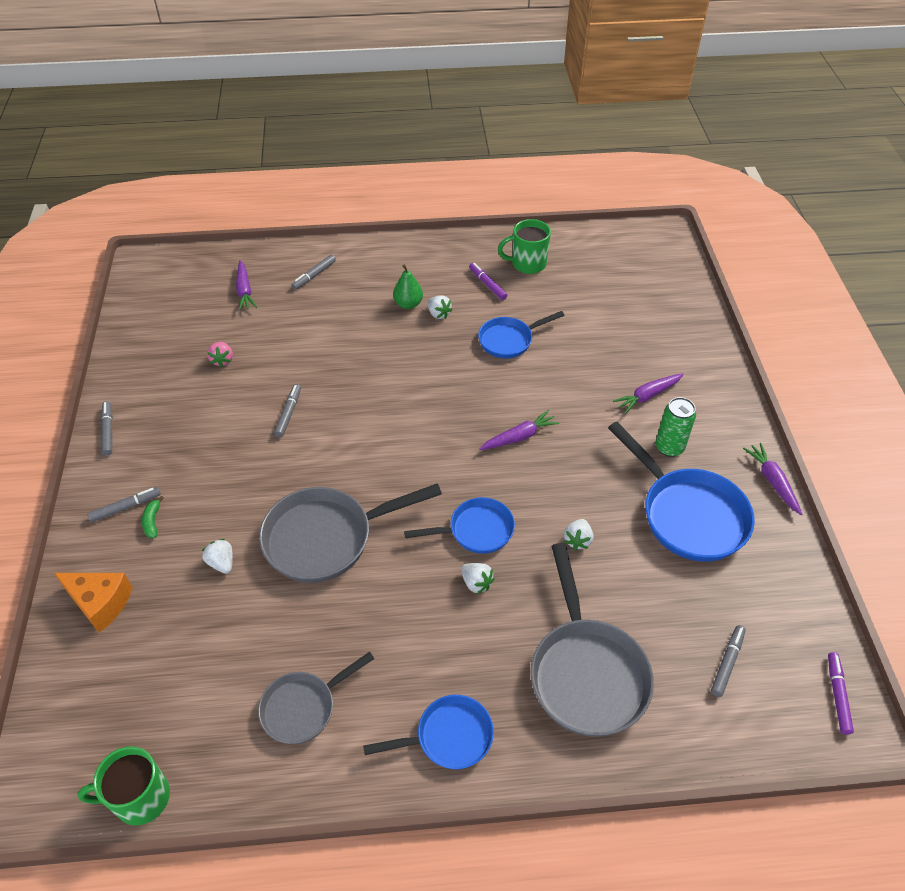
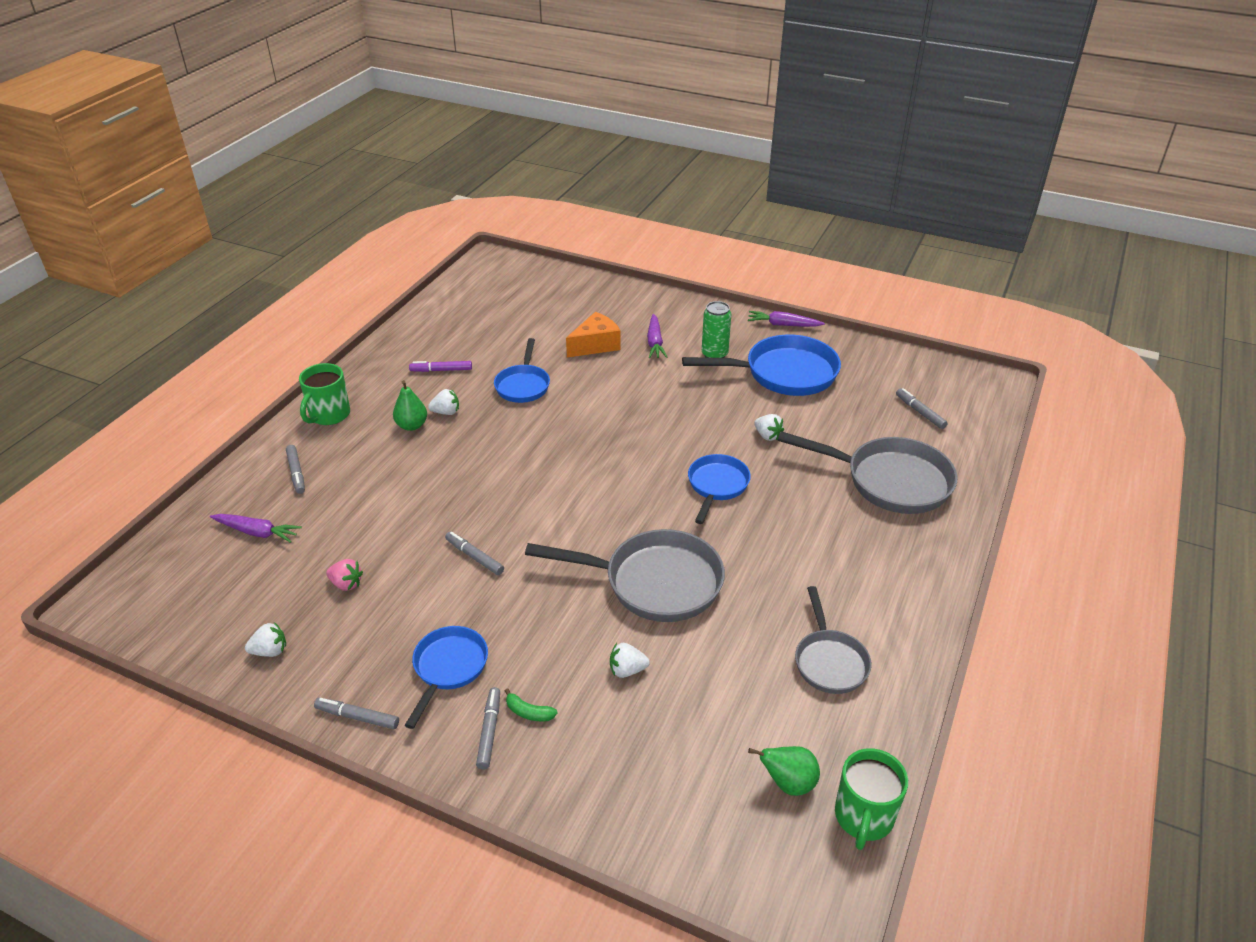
camera: 60 degrees left, 10 degrees down
(100, 603) = (606, 791): orange cheese -> orange cheese (596, 345)
(154, 725) = (788, 783): none -> green pear
(326, 538) = (654, 582): grey pan -> grey pan turned 90 degrees counterclockwise
(448, 737) = (906, 578): blue pan -> blue pan (448, 668)
(476, 583) = (770, 506): white strawberry -> white strawberry (270, 651)
(519, 437) = (637, 423): purple carrot -> none
(527, 264) = (442, 338): green mug -> green mug (329, 415)
(837, 695) = (969, 378): purple marker -> none

